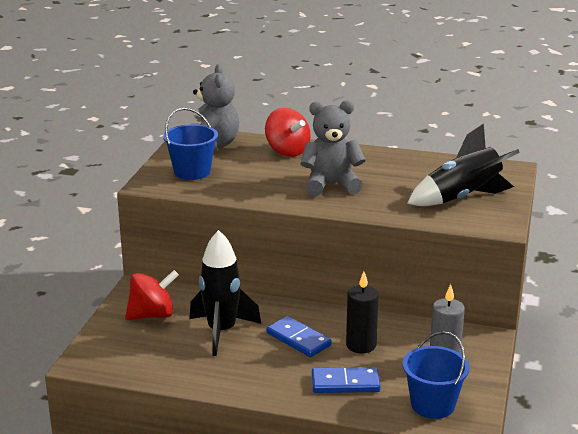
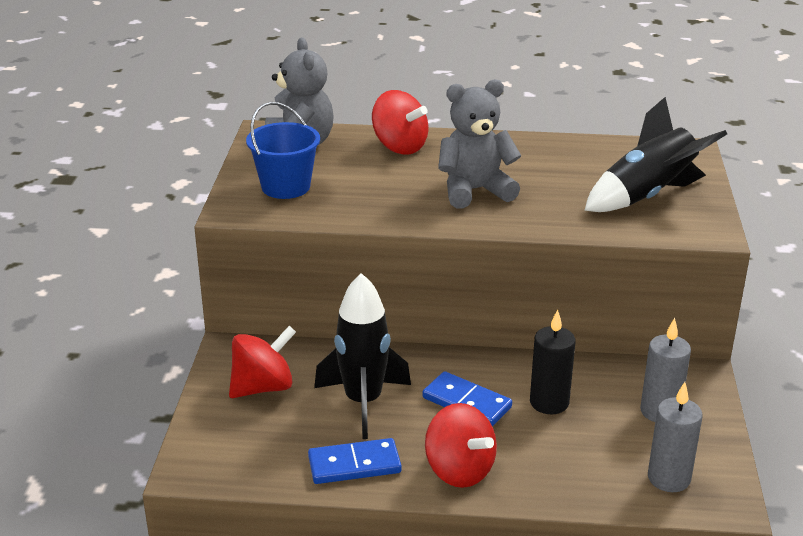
camera: 10 degrees left, 5 degrees up
(276, 383) = (459, 470): none -> red spinning top
(345, 383) = (548, 460): blue domino -> blue domino (354, 465)
(432, 405) = (669, 478): blue bucket -> grey candle

